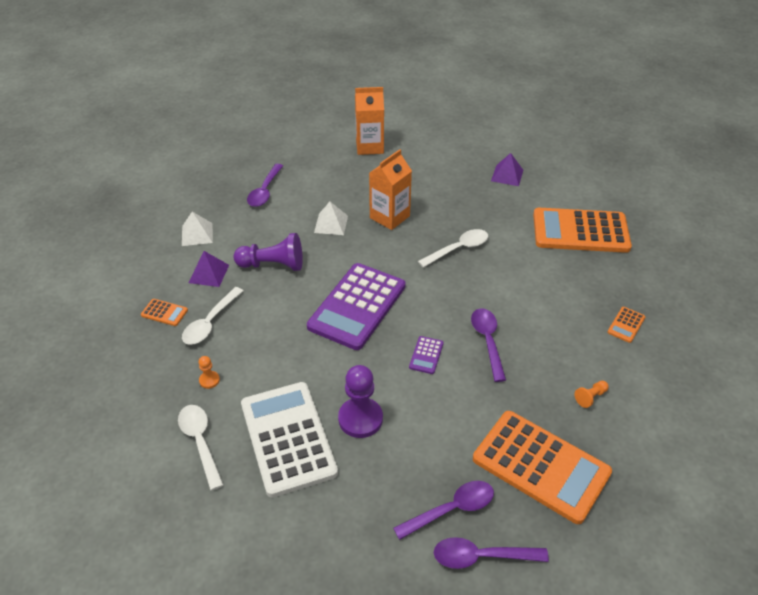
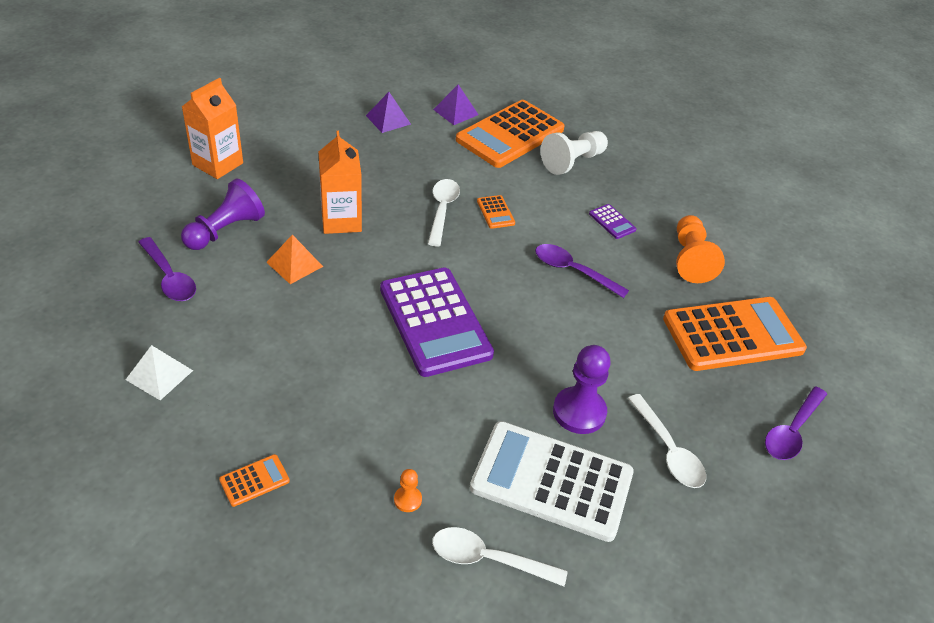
camera: 55 degrees left, 0 degrees up
(209, 273) = (240, 403): purple pyramid -> purple pyramid (455, 112)
(210, 322) = (321, 448): white spoon -> white spoon (668, 450)
(273, 265) = (297, 344): purple pawn -> purple pawn (225, 230)
(331, 224) = (295, 264): white pyramid -> orange pyramid
(426, 355) = (548, 318): purple calculator -> purple calculator (612, 222)
(451, 509) = (731, 418): purple spoon -> none
(590, 397) = (690, 259): orange pawn -> orange pawn, size x2.12
(601, 276) = (572, 162): none -> white pawn
(626, 325) = (637, 188): orange calculator -> orange calculator (495, 212)

